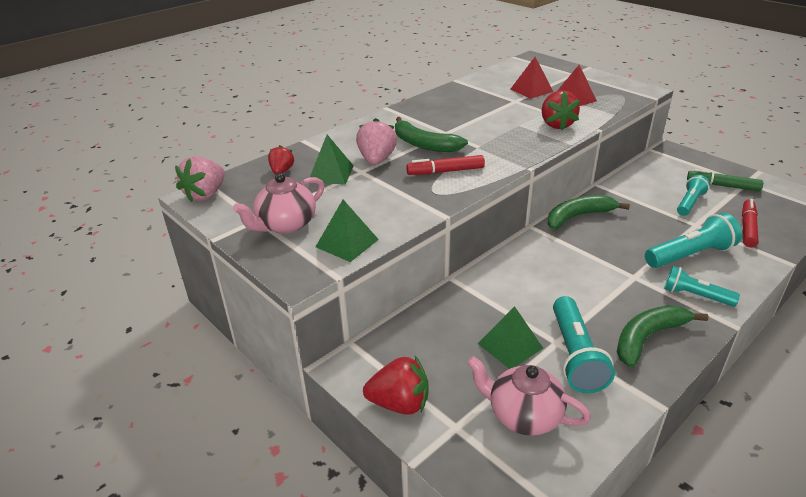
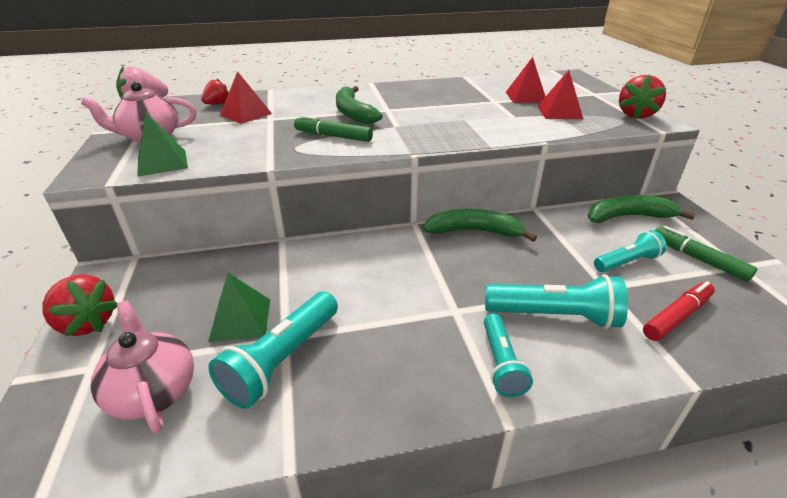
camera: 30 degrees right, 0 degrees up
(331, 174) = (245, 114): green pyramid -> red pyramid
(376, 160) = (296, 114): pink strawberry -> none
(445, 171) = (333, 136): red marker -> green marker
(556, 125) = (504, 128): red strawberry -> red strawberry (635, 115)
(648, 338) = (381, 381): green banana -> green banana (628, 217)
(695, 296) = (501, 363): turquoise flashlight -> turquoise flashlight turned 150 degrees counterclockwise

